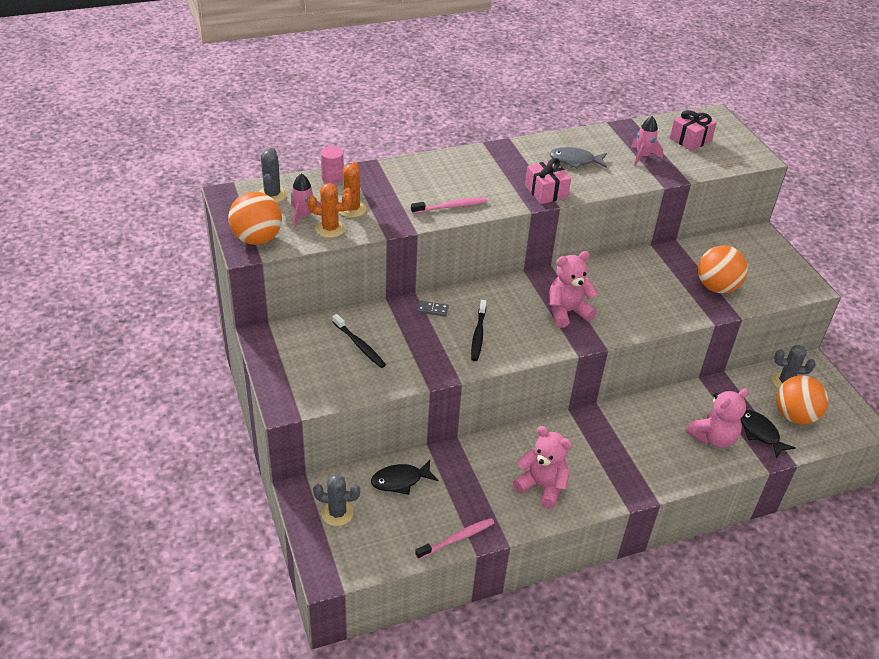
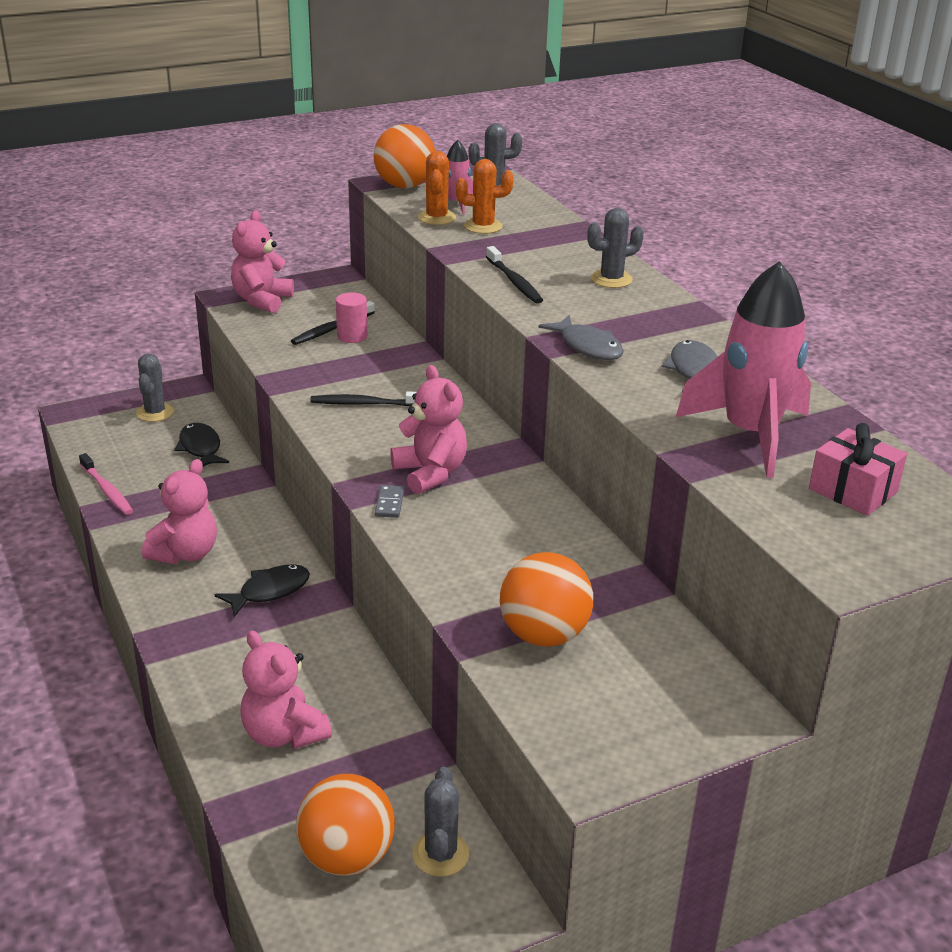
camera: 85 degrees right, 10 degrees down
(297, 384) = (262, 301): none -> pink teddy bear
(332, 178) = (546, 213): pink cylinder -> pink cylinder (352, 336)
(432, 310) = (409, 371): grey domino -> grey domino (389, 503)
(451, 168) = (611, 279): none -> grey cactus
(451, 207) = (514, 282): pink toothbrush -> black toothbrush
(546, 191) = (588, 347): pink gift -> grey fish
(643, 157) = (750, 435): pink rocket -> pink rocket, size x2.06
(760, 433) = (297, 799): black fish -> black fish (270, 591)

